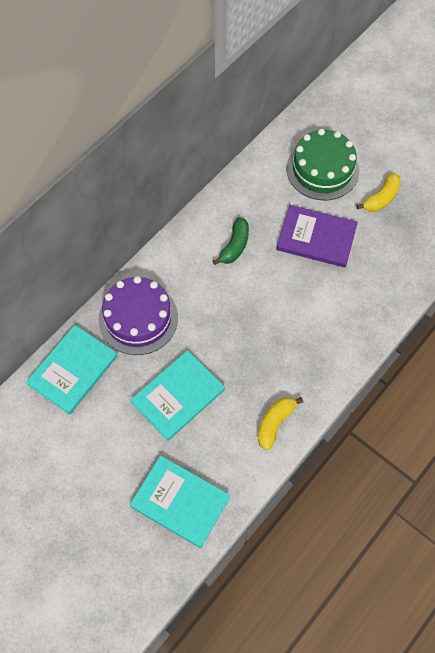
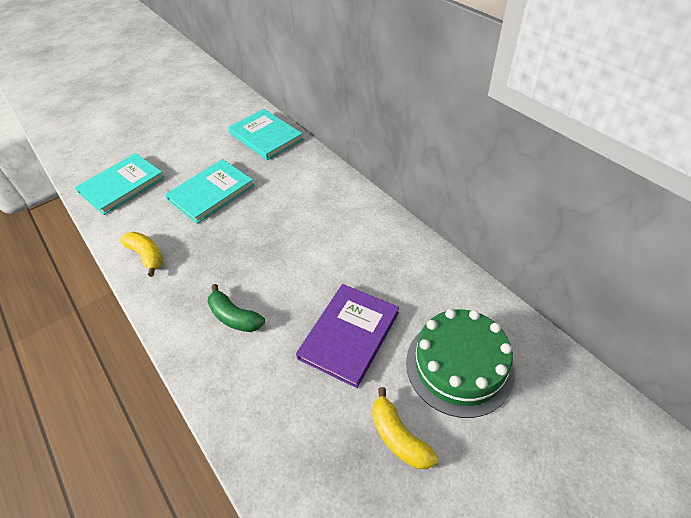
camera: 105 degrees right, 15 degrees down
(138, 318) = (298, 175): purple cake -> none
(178, 396) = (211, 193): turquoise book -> turquoise book turned 75 degrees clockwise
(234, 246) = (357, 253): green banana -> green banana (234, 317)

